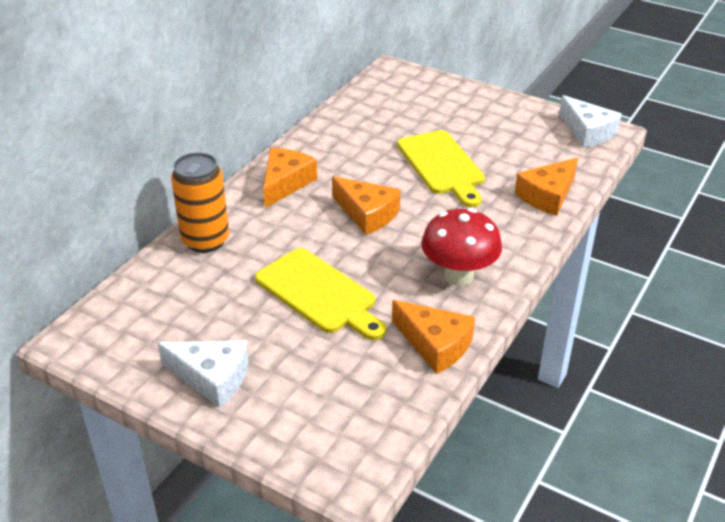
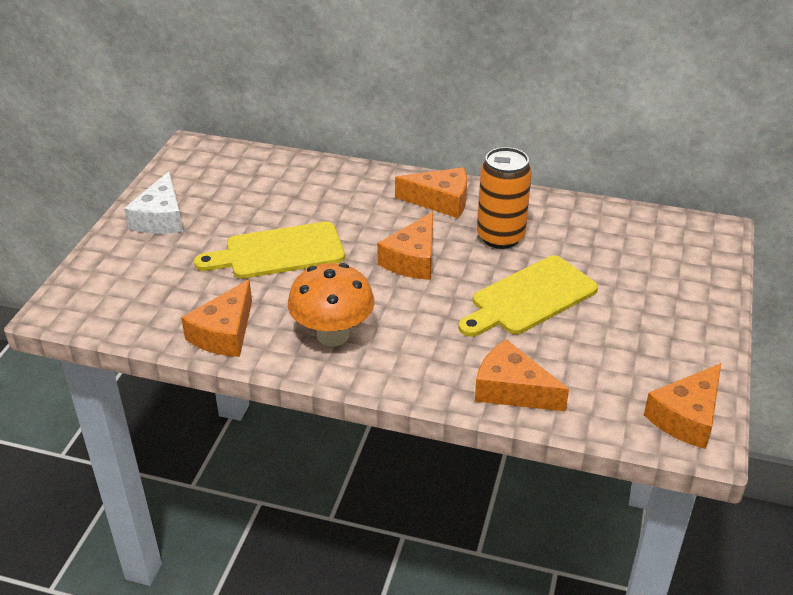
camera: 75 degrees right, 0 degrees up
(205, 240) = (333, 177): orange can -> orange can (500, 237)
(319, 293) = (279, 252): yellow cutting board -> yellow cutting board turned 45 degrees clockwise
(458, 276) = (332, 335): red mushroom -> orange mushroom
(587, 132) = (686, 417): white cheese -> orange cheese

